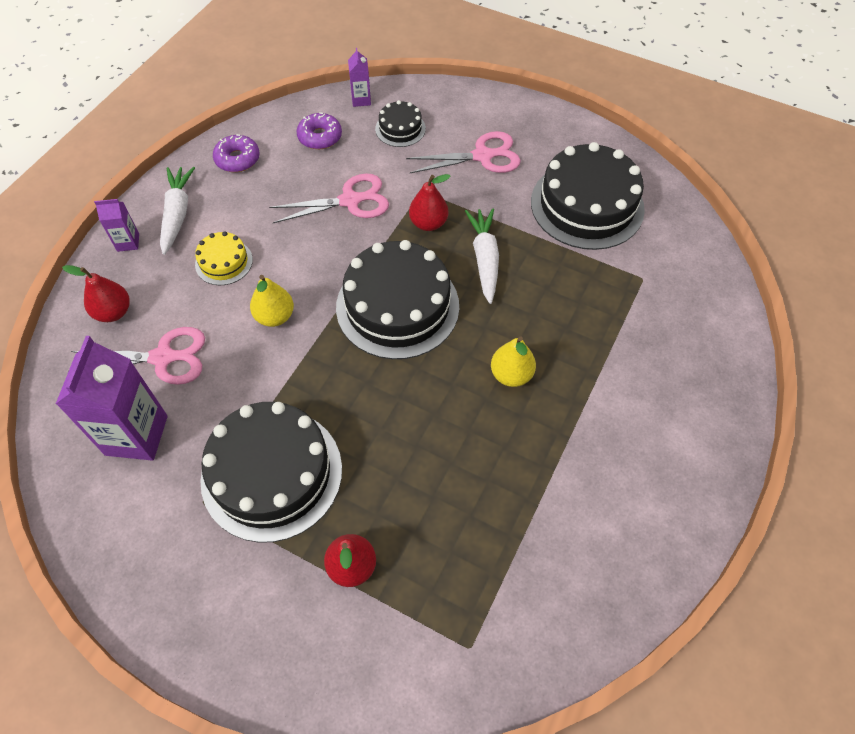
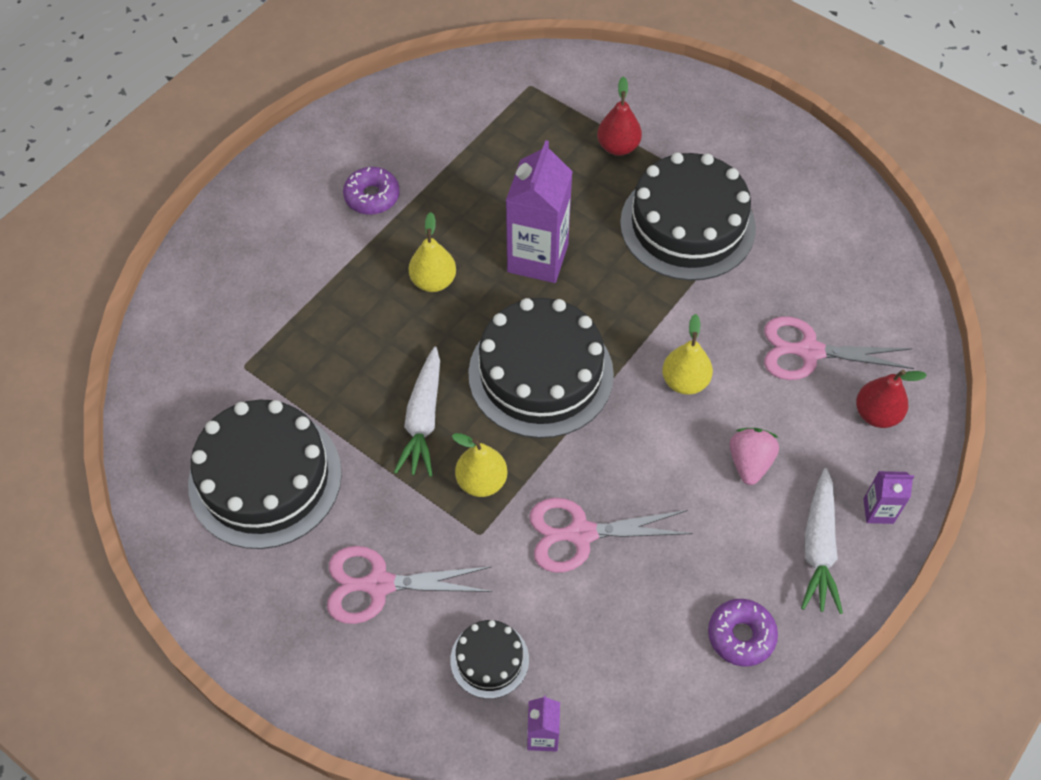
camera: 170 degrees left, 0 degrees up
(136, 435) = (824, 276): purple carton -> purple carton (537, 258)
(224, 262) = (749, 463): yellow cake -> pink strawberry
(320, 137) = (615, 662): purple donut -> purple donut (372, 196)
(428, 223) = (481, 481): red pear -> yellow pear

